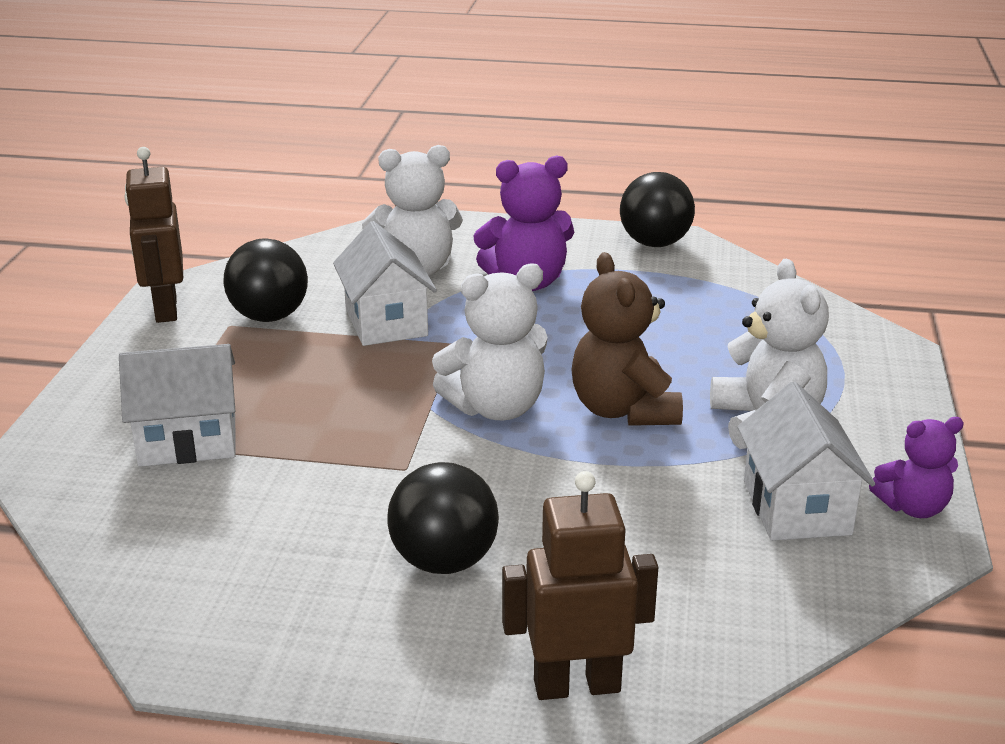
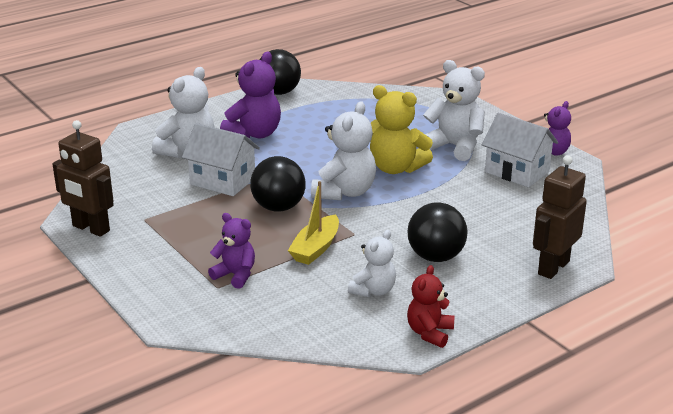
camera: 45 degrees left, 0 degrees up
(188, 441) = (235, 275): white house -> purple teddy bear
(238, 660) = (429, 333): none -> red teddy bear
(269, 317) = (157, 206): black ball -> black ball (278, 207)
(285, 556) = (373, 290): none -> white teddy bear
(328, 460) = (316, 248): none -> yellow boat
(623, 410) = (396, 168): brown teddy bear -> yellow teddy bear

